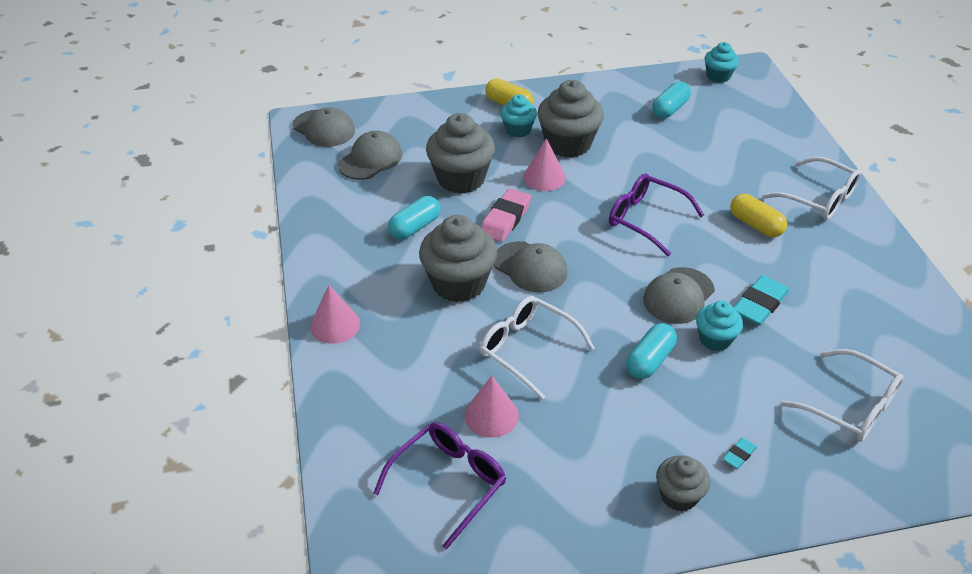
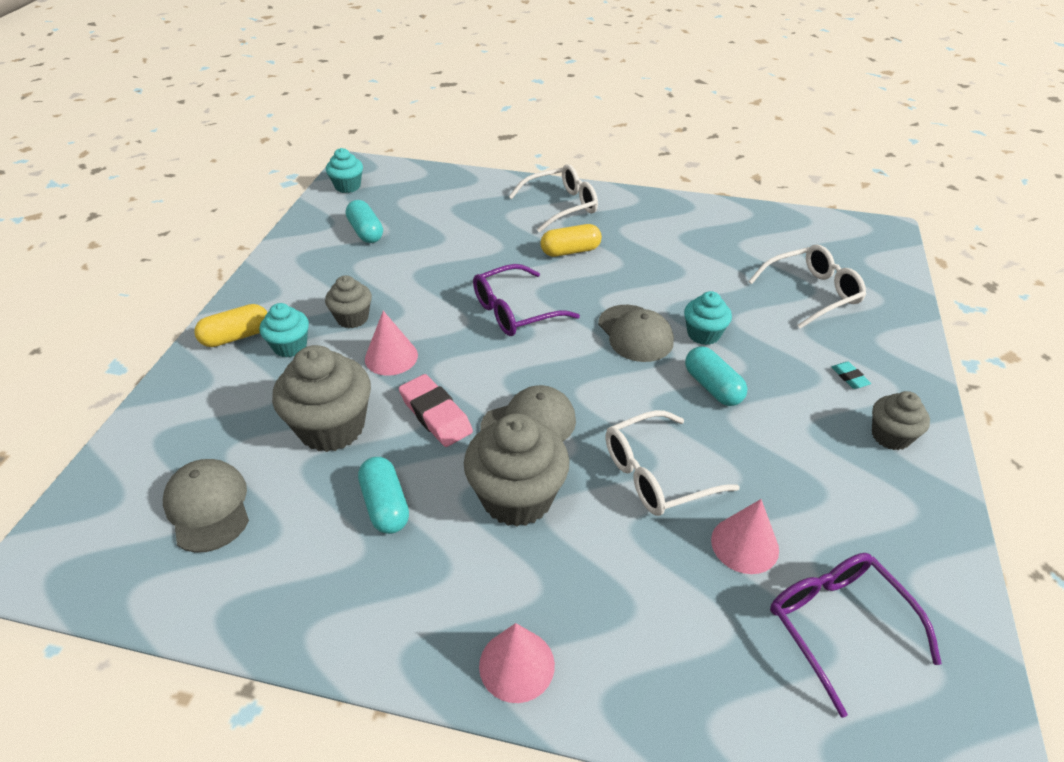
camera: 65 degrees left, 0 degrees up
(324, 128) = (83, 540): grey cap -> none
(568, 144) = (352, 318): grey cupcake -> grey cupcake, size x0.57
(759, 304) = (672, 291): turquoise eraser -> none

